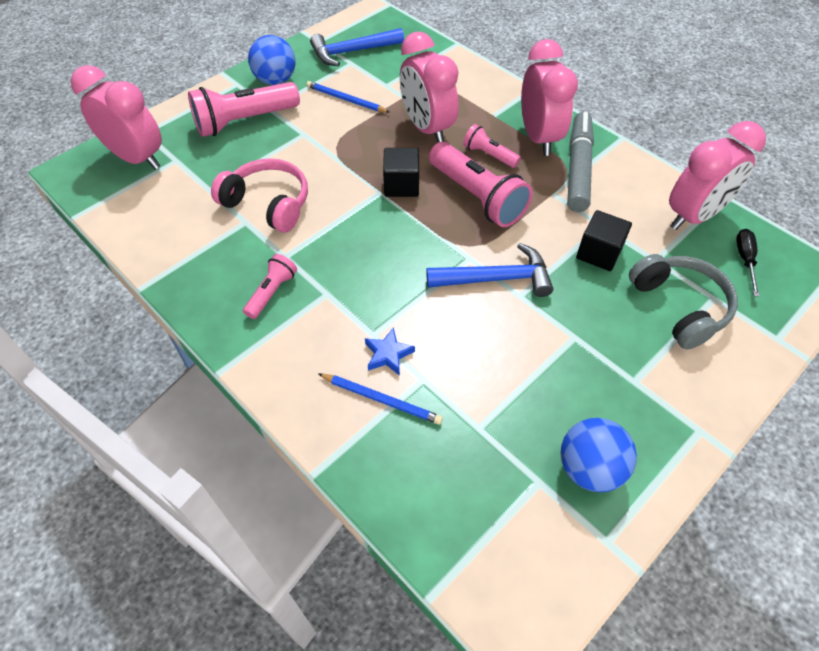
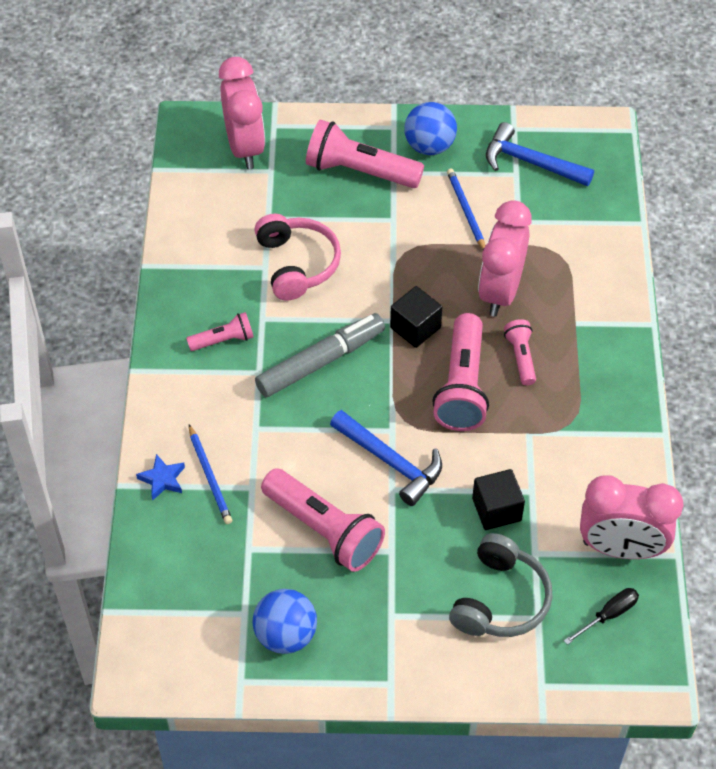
camera: 45 degrees right, 0 degrees up
(388, 354) = (249, 450): blue star -> blue star (162, 479)
(513, 363) = (324, 530): none -> pink flashlight
(538, 138) = (586, 375): pink clock -> none
(578, 168) = (581, 429): grey marker -> grey marker (320, 361)

